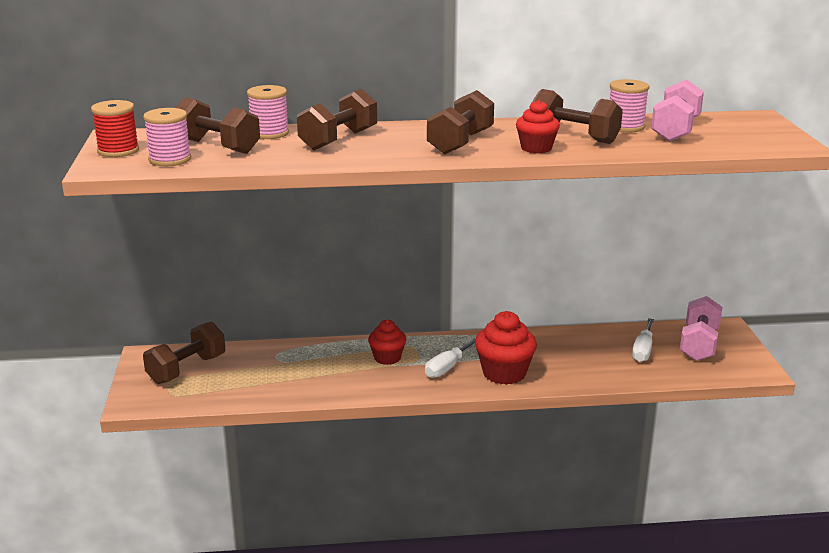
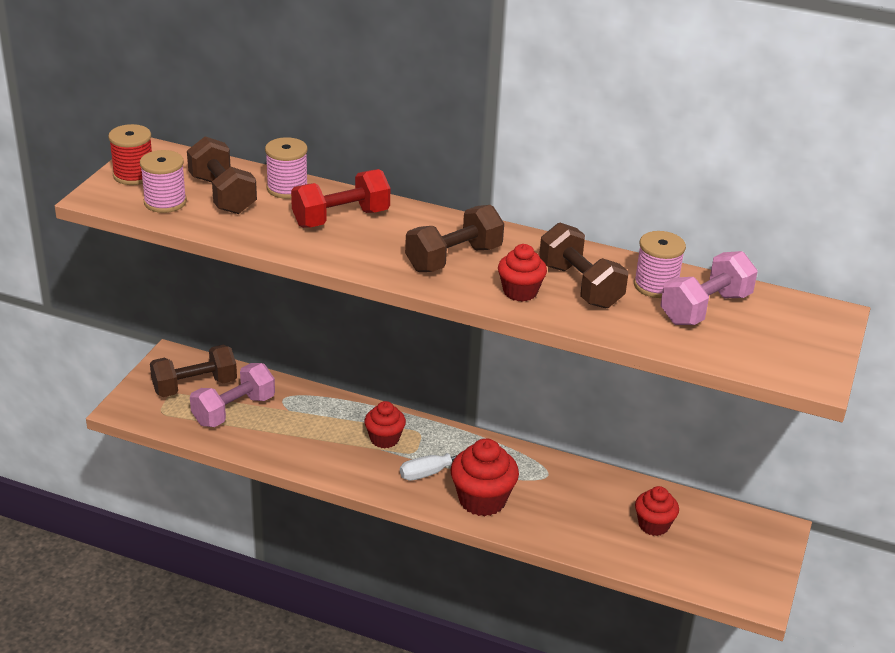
camera: 25 degrees right, 10 degrees up
(338, 140) = (341, 218): brown dumbbell -> red dumbbell
(643, 350) = (653, 525): white screwdriver -> red cupcake
(699, 344) = (724, 540): pink dumbbell -> pink dumbbell (234, 410)

